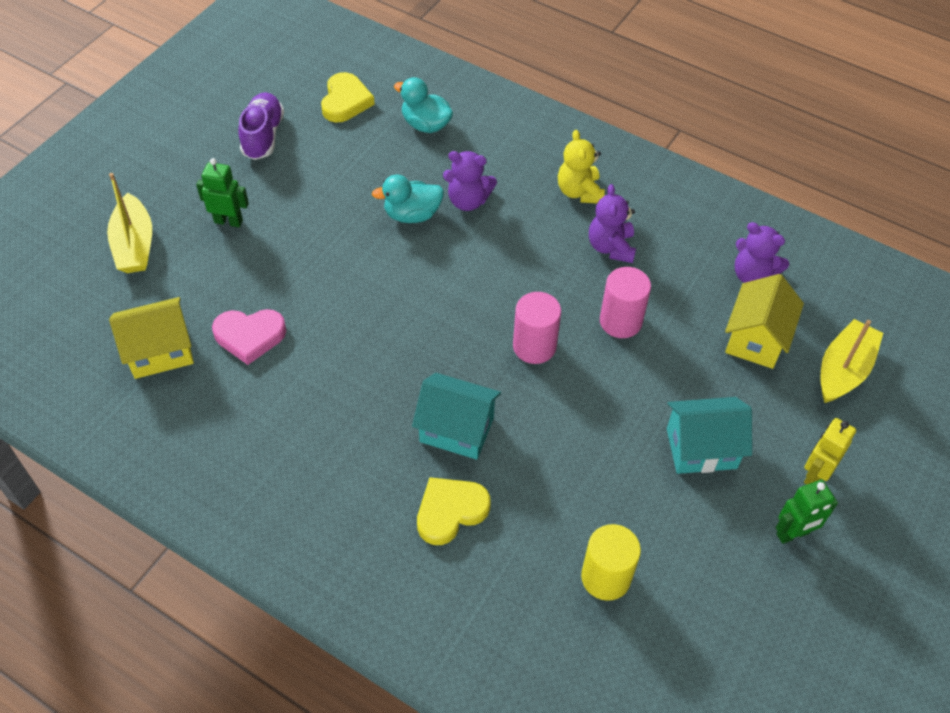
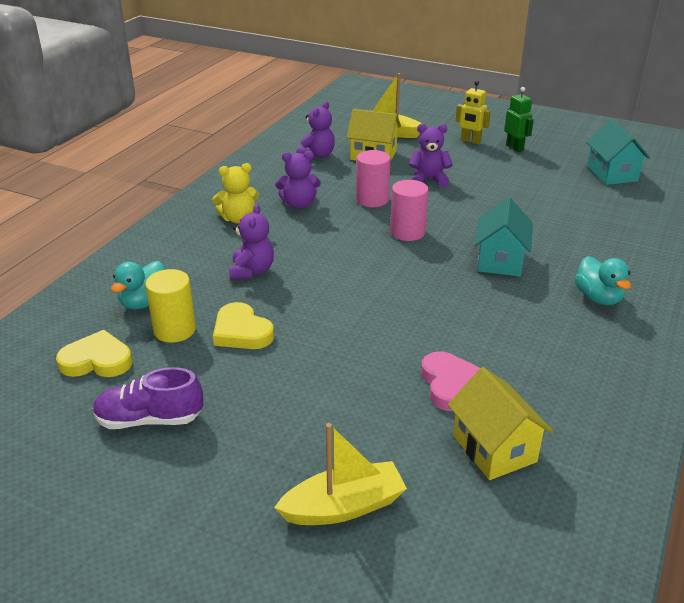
camera: 95 degrees left, 20 degrees down
(228, 221) = (293, 426): green robot -> none
(412, 215) = (272, 300): turquoise duck -> turquoise duck (598, 298)
(450, 511) = (572, 259): yellow heart -> yellow heart (241, 332)
(606, 577) = (582, 201): yellow cylinder -> yellow cylinder (174, 330)
(677, 393) = (429, 180): none -> purple teddy bear
(701, 448) = (469, 172): turquoise house -> turquoise house (612, 174)

